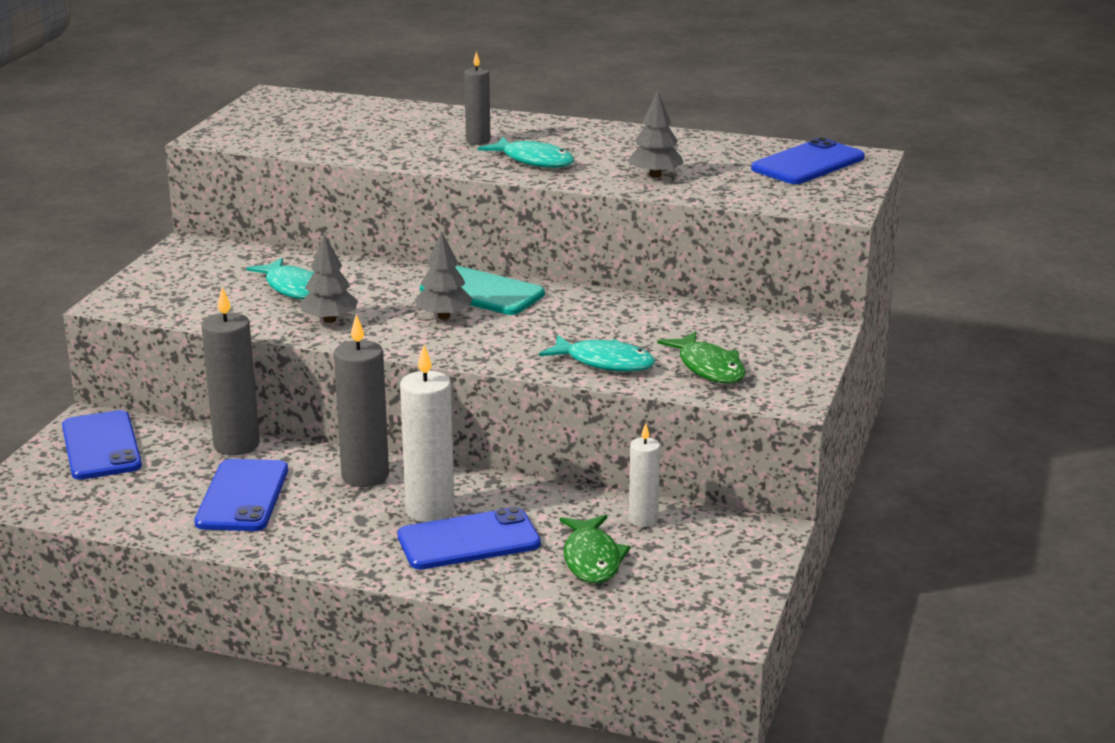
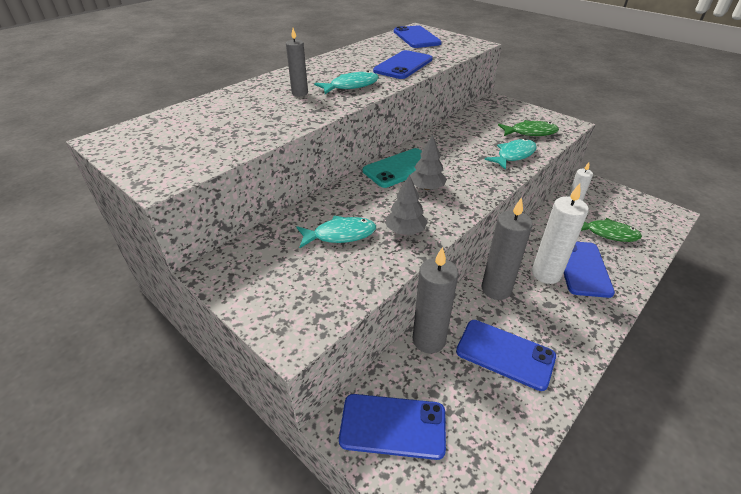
camera: 65 degrees left, 15 degrees up
(655, 175) = (403, 65): grey tree -> blue phone

